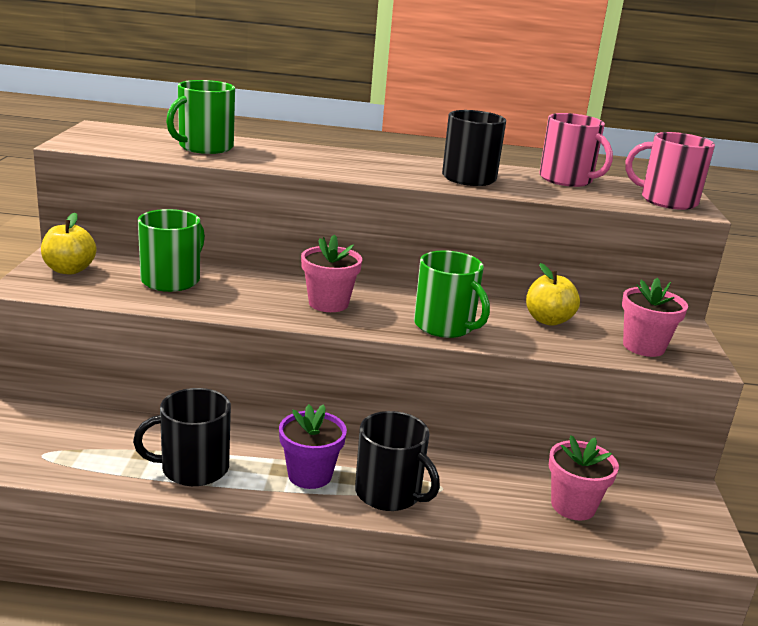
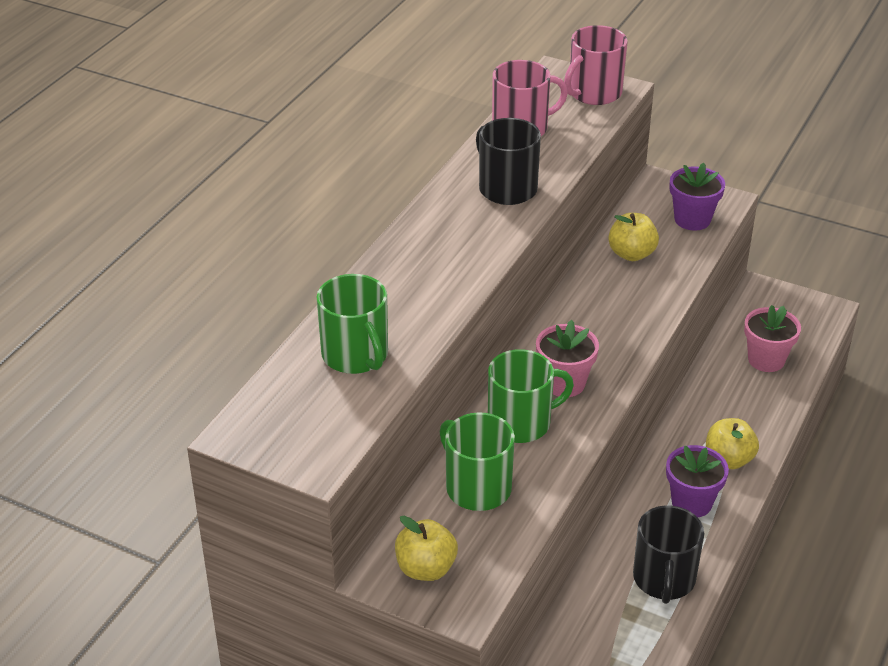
camera: 65 degrees left, 15 degrees up
(389, 493) = (728, 459): black mug -> yellow apple
(445, 326) = (630, 320): green mug -> green mug (521, 422)
(643, 347) = (692, 219): pink flower pot -> purple flower pot

